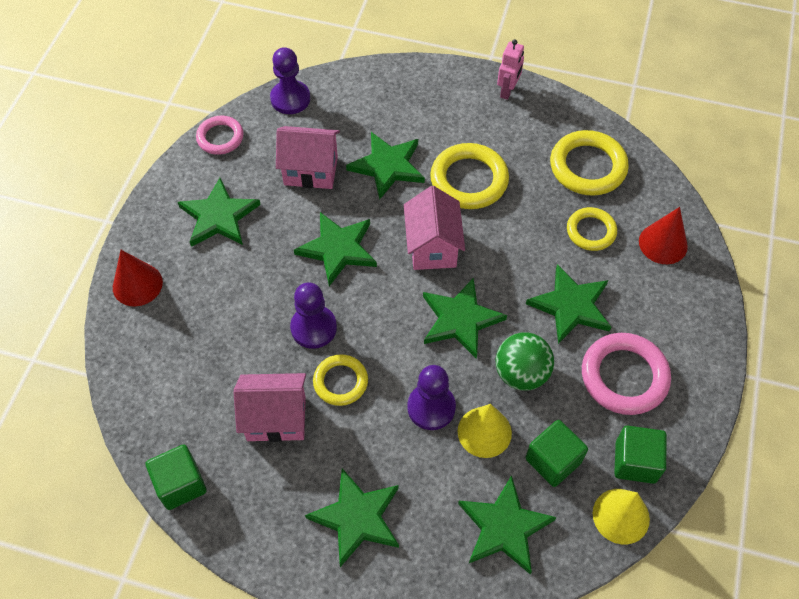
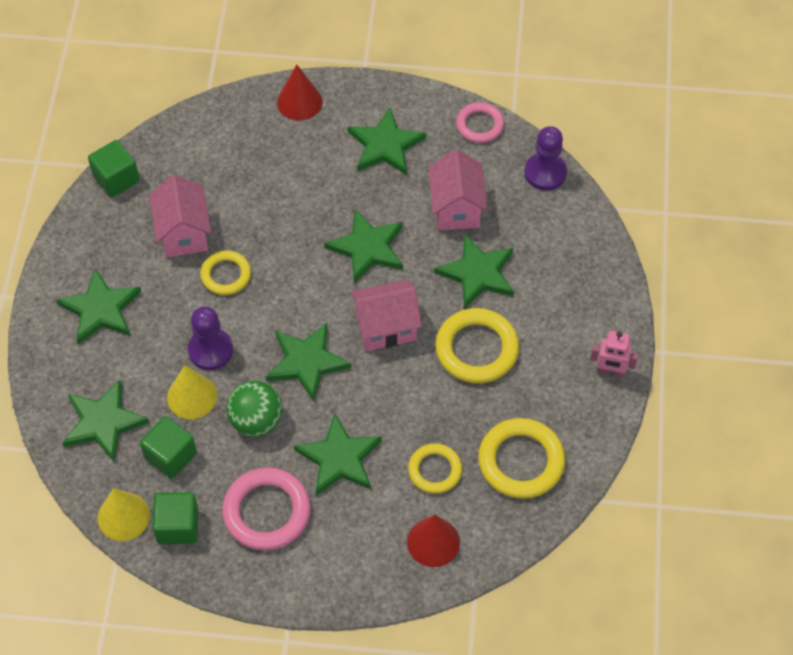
camera: 80 degrees right, 0 degrees up
(313, 328) = (278, 244): purple pawn -> none

